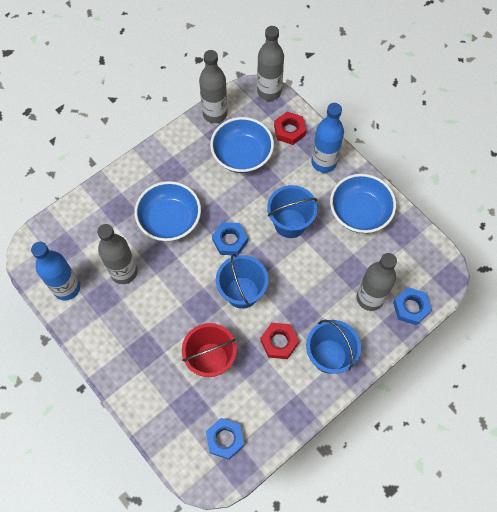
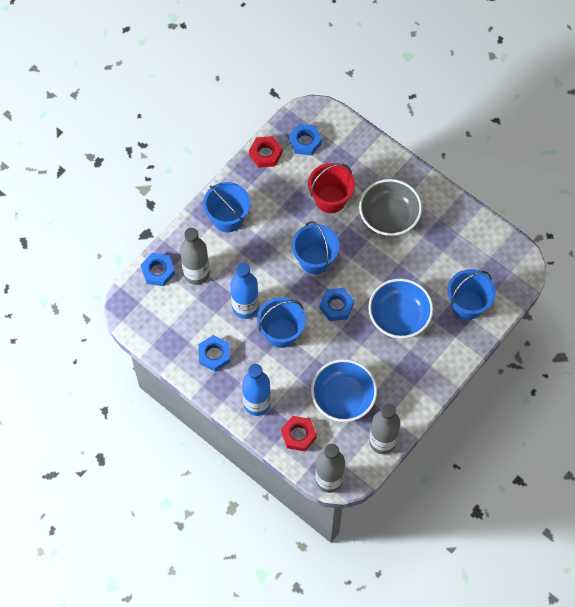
camera: 170 degrees right, 0 degrees up
(67, 288) = (476, 238): blue bottle -> blue bottle (245, 307)
(99, 221) = (467, 305): none -> blue bucket
(124, 272) = (428, 260): grey bottle -> none
(151, 328) = (389, 216): none -> grey bowl
(279, 342) = (273, 223): red nut -> red nut (265, 154)
(359, 213) = (214, 355): blue bowl -> blue nut

